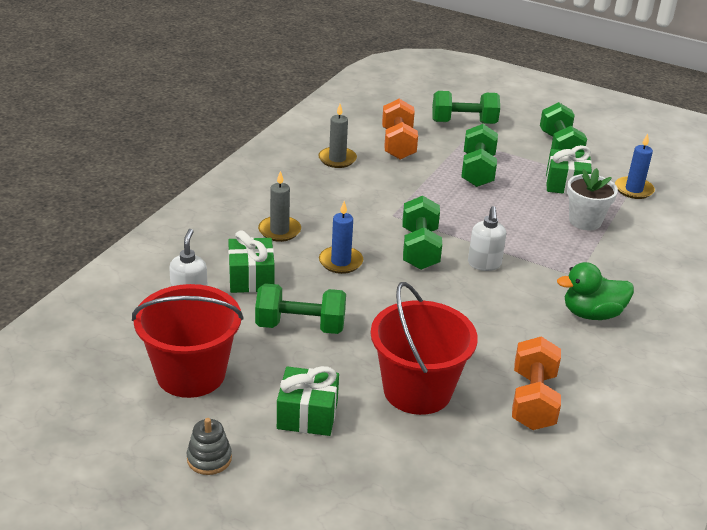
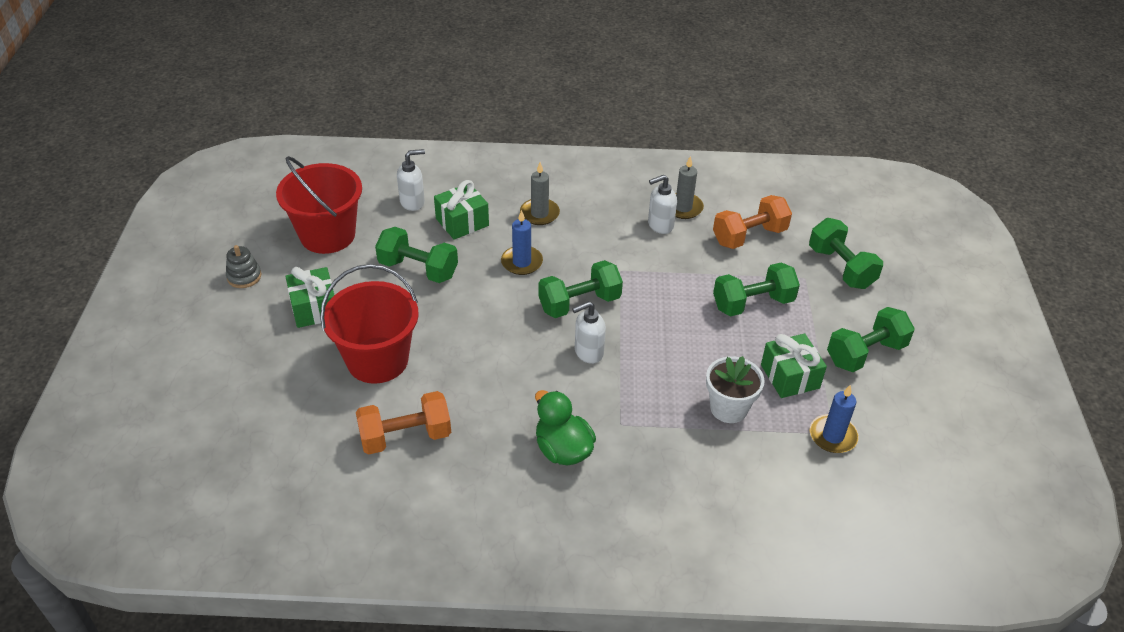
camera: 65 degrees right, 10 degrees up
(300, 326) = (418, 269): green dumbbell -> green dumbbell turned 45 degrees counterclockwise
(350, 177) = (660, 225): none -> white soap dispenser

